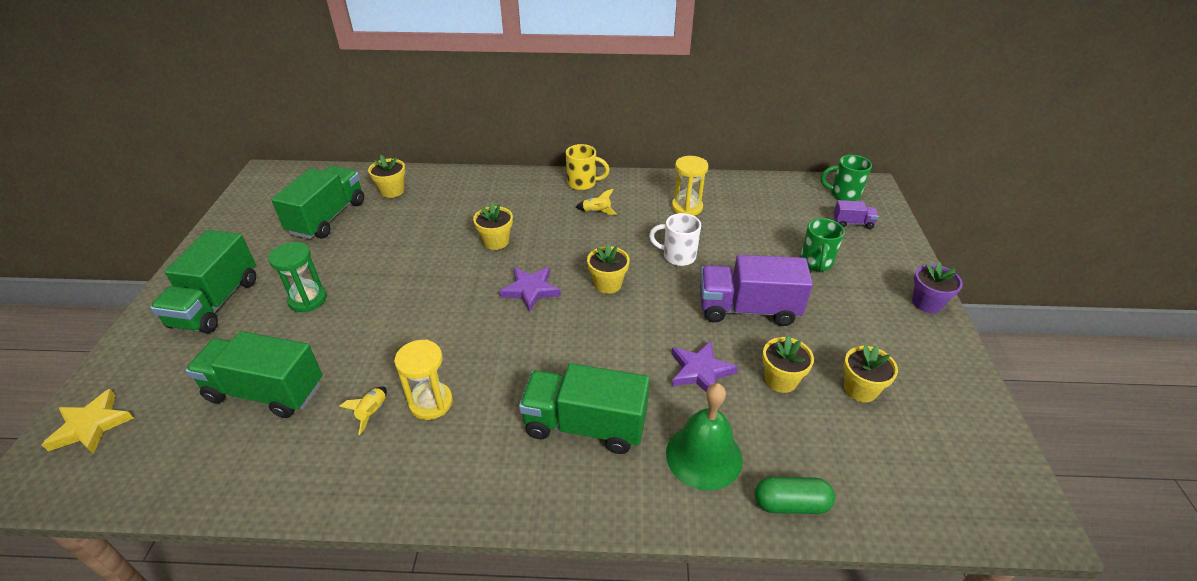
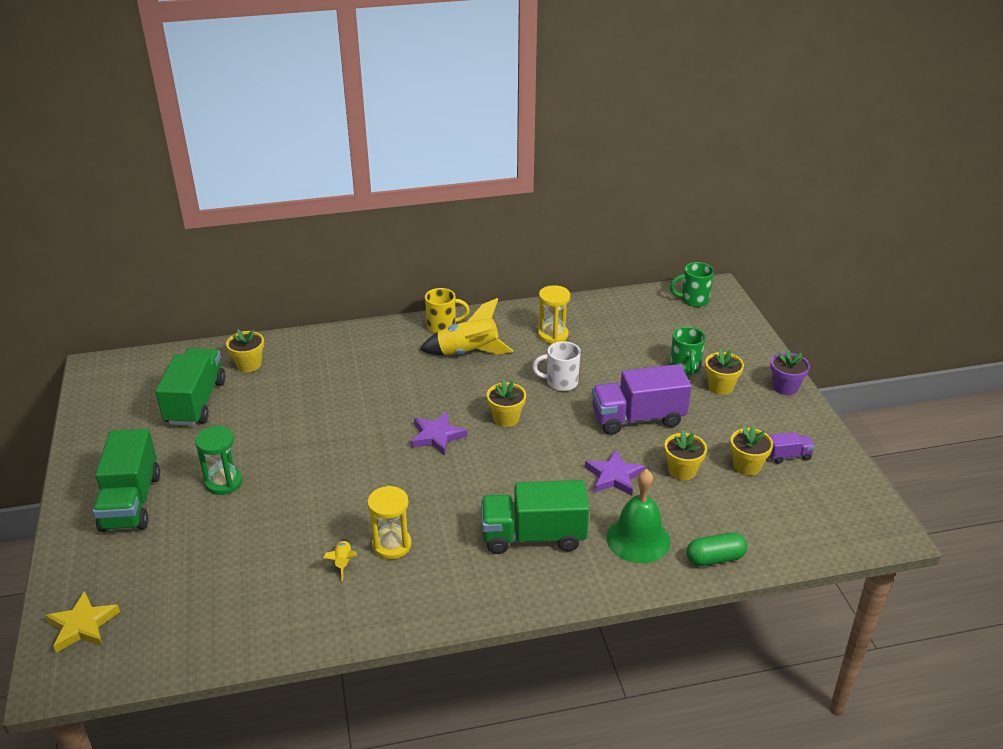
camera: 15 degrees left, 5 degrees down
(266, 391) = (233, 566): green truck -> none
(496, 241) = (382, 397): yellow flower pot -> yellow flower pot (720, 386)
(596, 212) = (468, 353): yellow rocket -> yellow rocket, size x2.18
(852, 223) = (708, 326): purple truck -> purple truck (788, 456)

